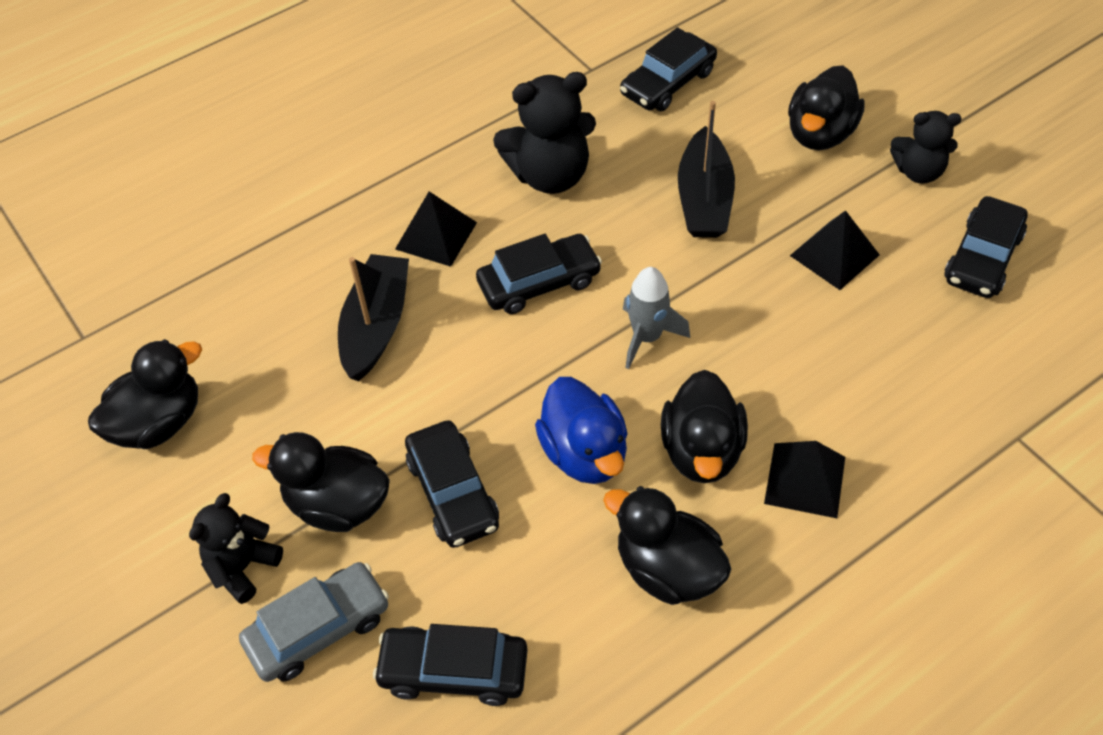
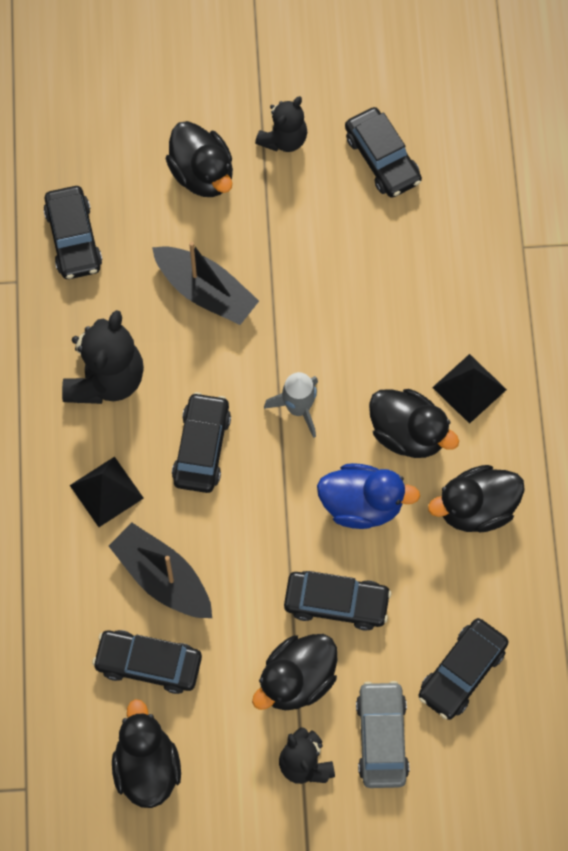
camera: 60 degrees left, 15 degrees up
(275, 364) = (148, 664): none -> black car
(834, 255) = (315, 245): black pyramid -> none

